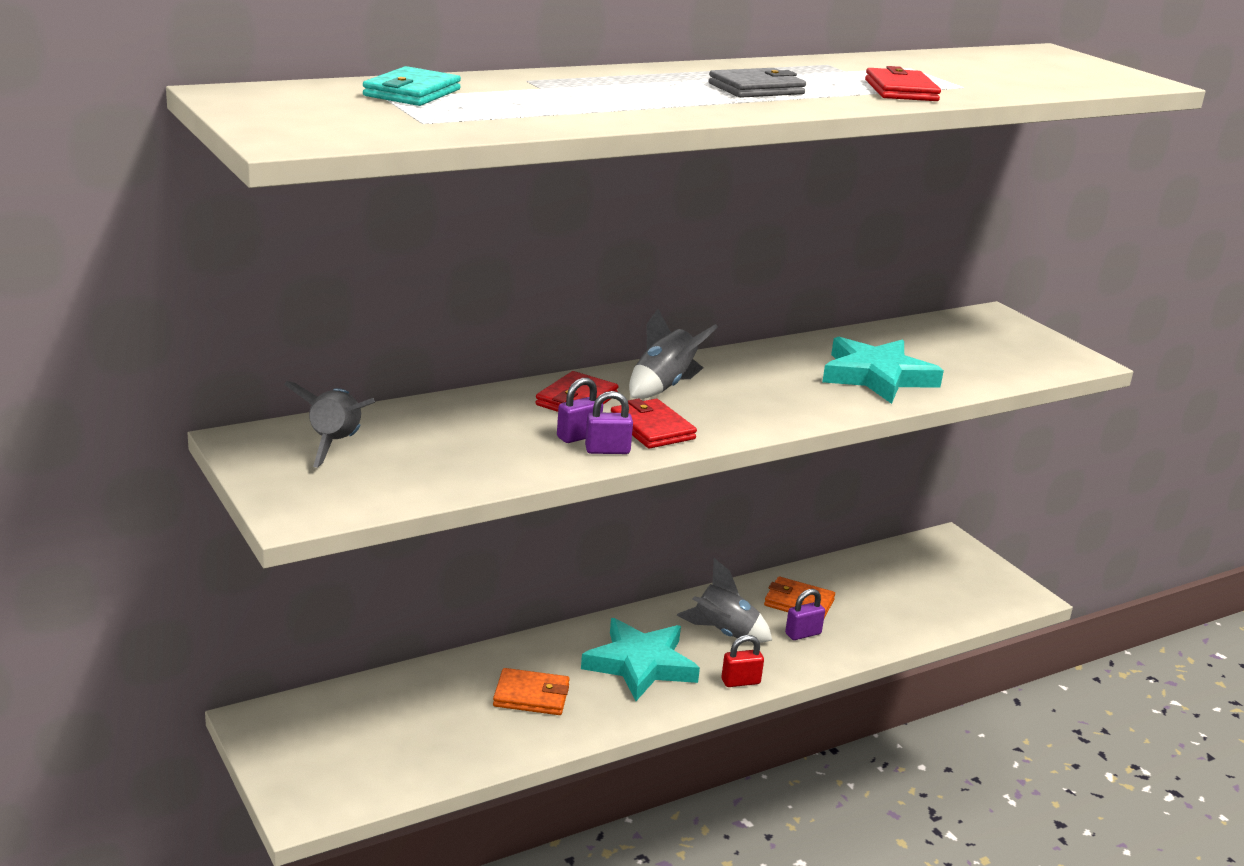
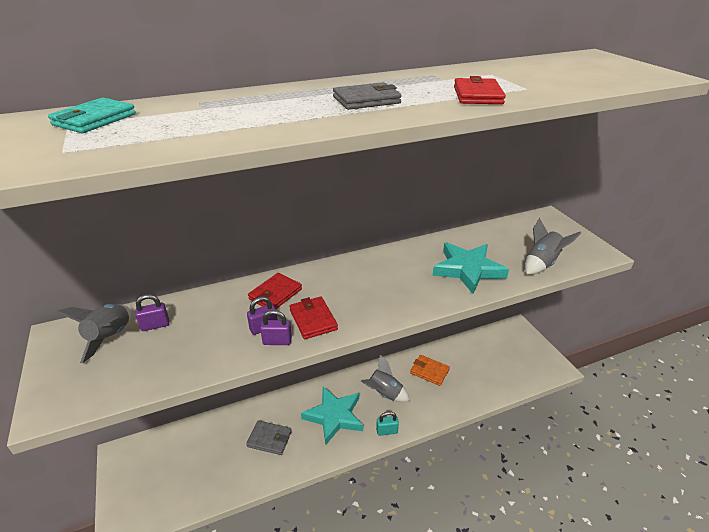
camera: 10 degrees right, 10 degrees up
(531, 696) = (269, 439): orange wallet -> grey wallet
(663, 386) = (332, 281): grey rocket -> grey rocket (542, 263)
(740, 682) = (387, 431): red padlock -> turquoise padlock
(803, 634) = (428, 395): purple padlock -> purple padlock (155, 325)

